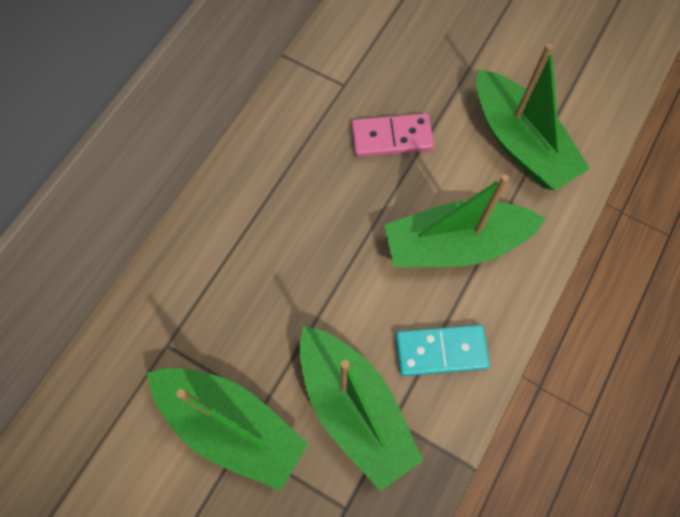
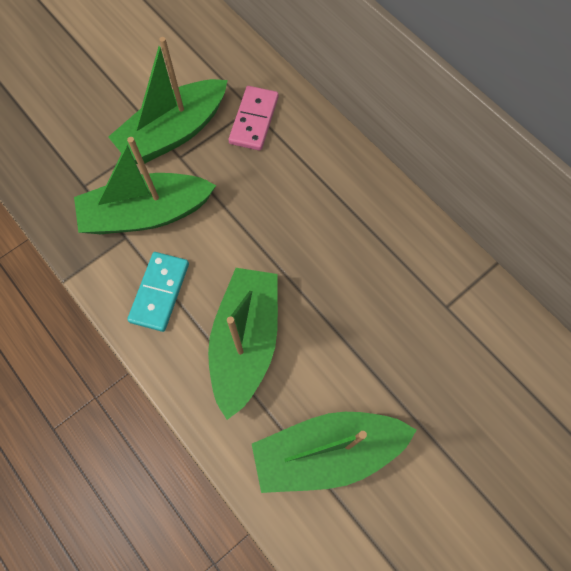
camera: 110 degrees right, 0 degrees up
(392, 137) = (374, 329): pink domino -> pink domino (254, 120)

